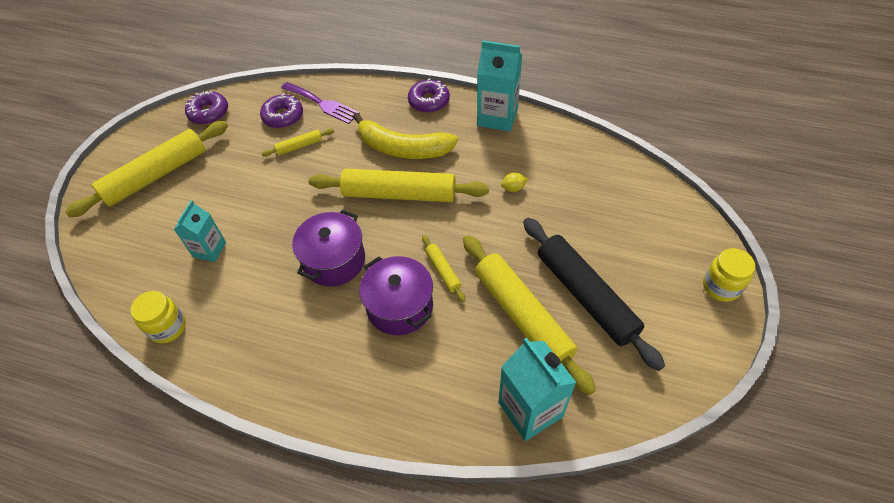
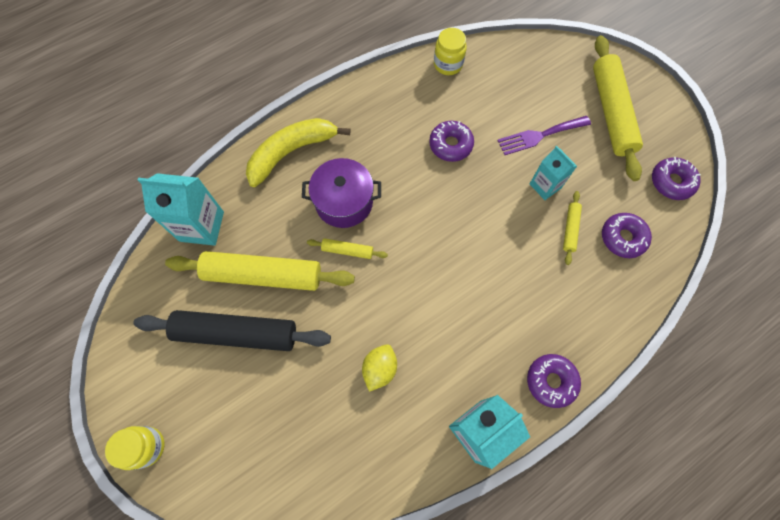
camera: 125 degrees right, 15 degrees up
(209, 249) = (499, 114): turquoise carton -> turquoise carton (545, 186)
(272, 265) = (450, 145): none -> purple donut
(322, 104) = (618, 281): purple fork -> purple fork (540, 135)
(334, 260) = (420, 185): purple pot -> none
(399, 194) = (449, 272): yellow rolling pin -> none
(403, 148) = (502, 311): yellow banana -> yellow banana (291, 152)
(513, 188) = (379, 369): yellow lemon -> yellow lemon, size x1.59

